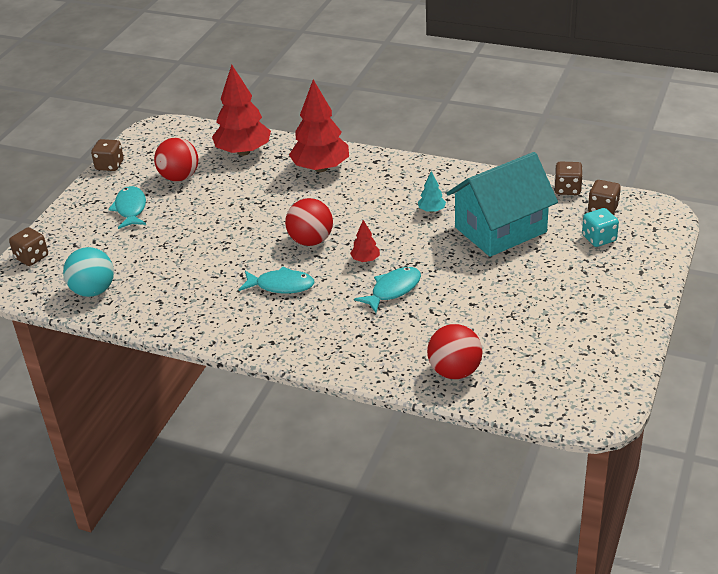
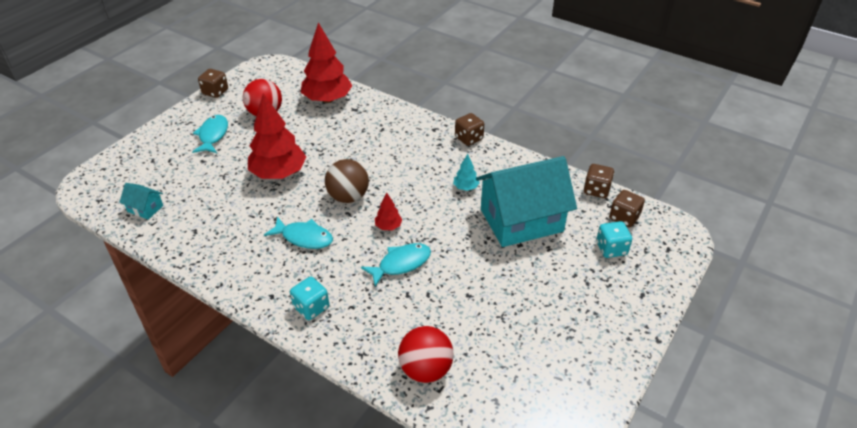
camera: 10 degrees right, 5 degrees up
(32, 257) = (112, 165): brown dice -> brown dice (469, 138)
(93, 291) = (145, 208): turquoise ball -> turquoise house
(311, 241) = (348, 197): red ball -> brown ball
(318, 343) = (311, 307): none -> turquoise dice
(321, 168) = (385, 127): red tree -> red tree (279, 173)

